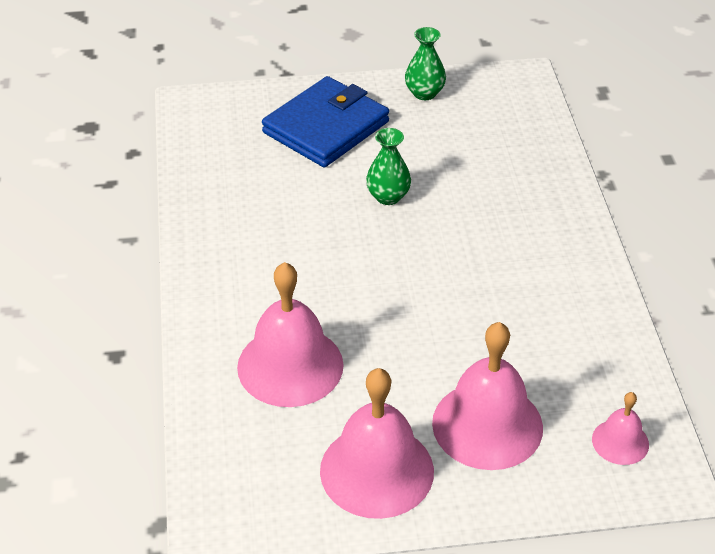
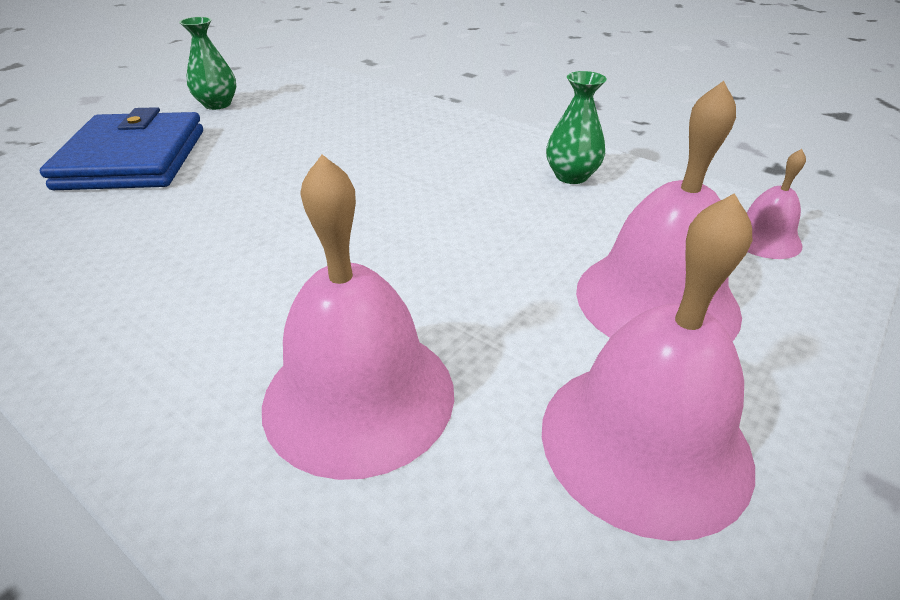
camera: 45 degrees left, 5 degrees down
(388, 196) = (273, 178): green vase -> green vase (571, 176)

